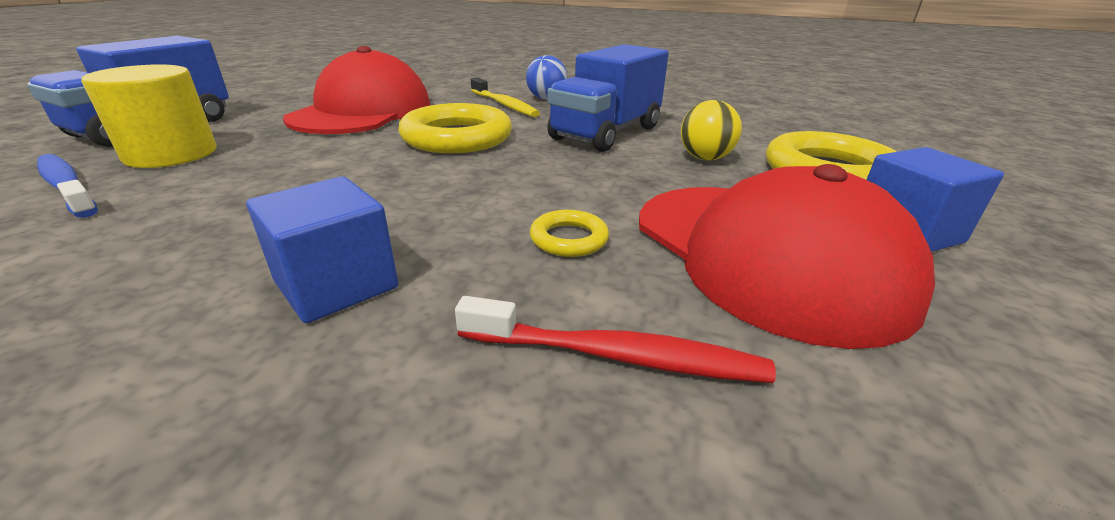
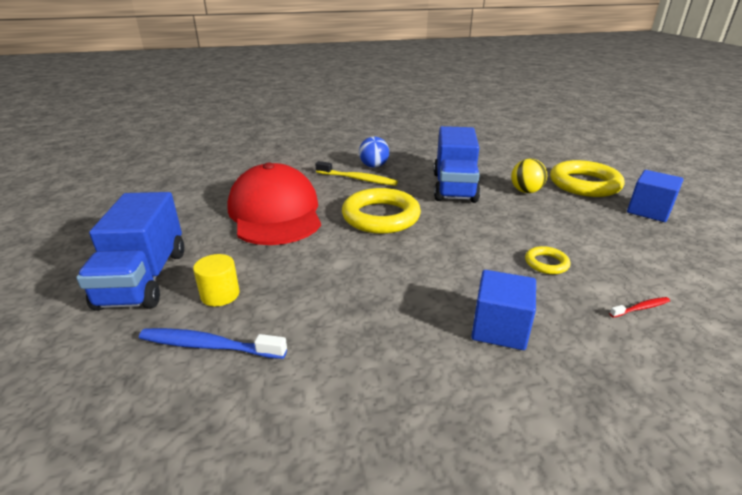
camera: 30 degrees left, 0 degrees up
(171, 154) = (220, 294): yellow cylinder -> yellow cylinder, size x0.58
(615, 355) = (640, 308): red toothbrush -> red toothbrush, size x0.53
(765, 254) = (622, 241): red cap -> none

